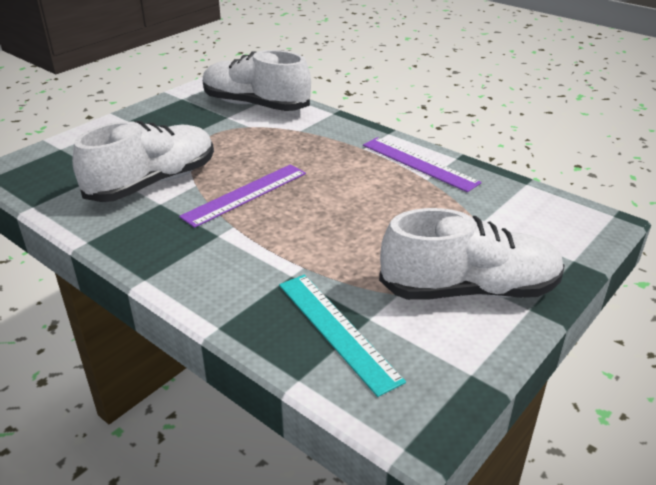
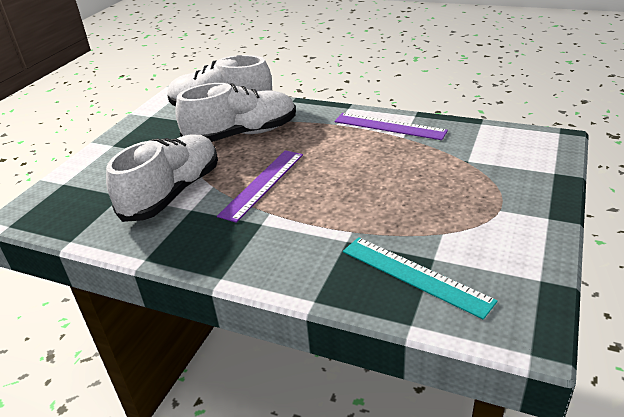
camera: 15 degrees left, 0 degrees up
(469, 290) = (495, 215): white shoe -> white shoe (241, 134)

